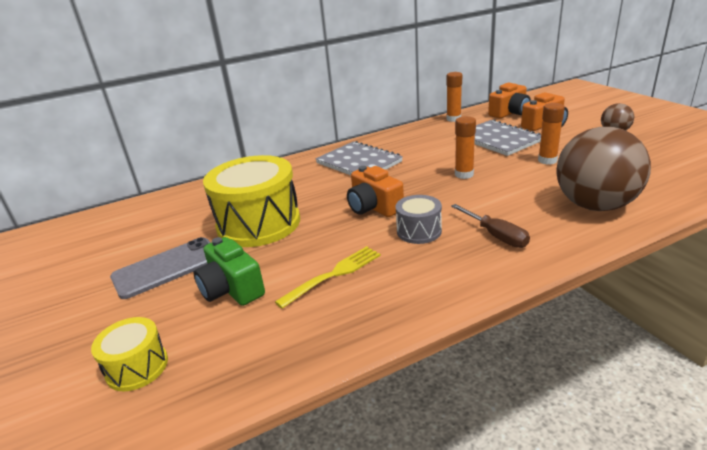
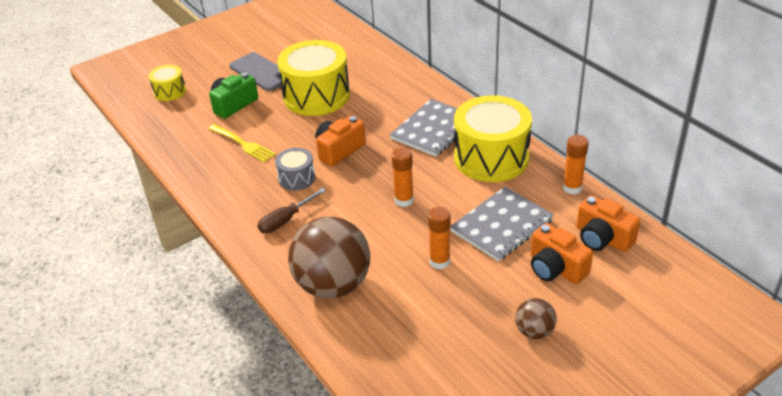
camera: 80 degrees right, 10 degrees up
(409, 142) = (491, 158): none -> yellow drum

